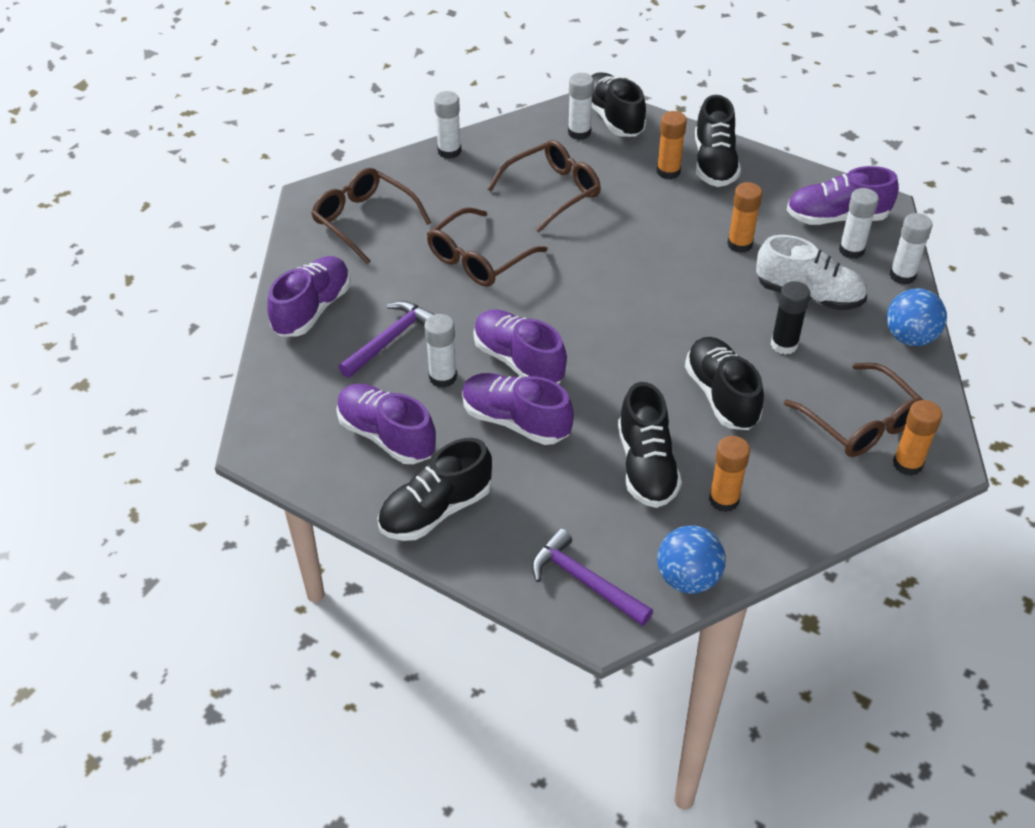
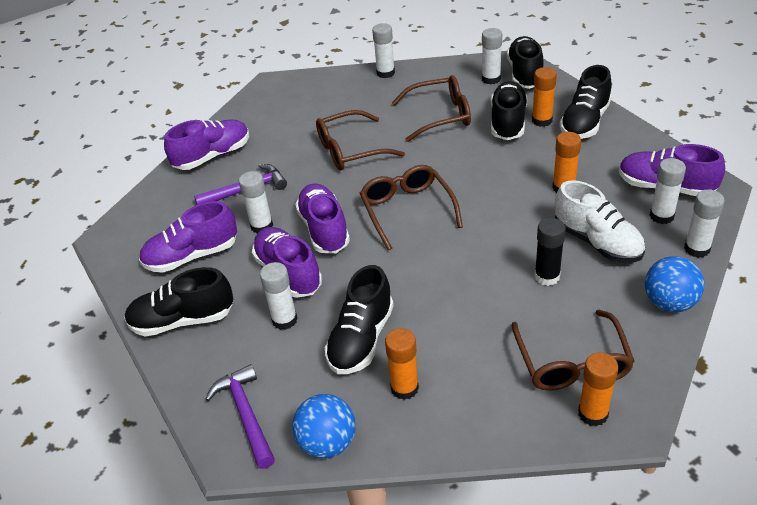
camera: 30 degrees right, 5 degrees down
(364, 220) = (292, 106): brown glasses -> brown glasses (407, 210)
(386, 436) = (192, 256): purple shoe -> purple shoe turned 90 degrees counterclockwise
(550, 472) = (284, 320): none -> white glue stick
(721, 395) = (463, 302): black shoe -> black shoe (508, 122)

